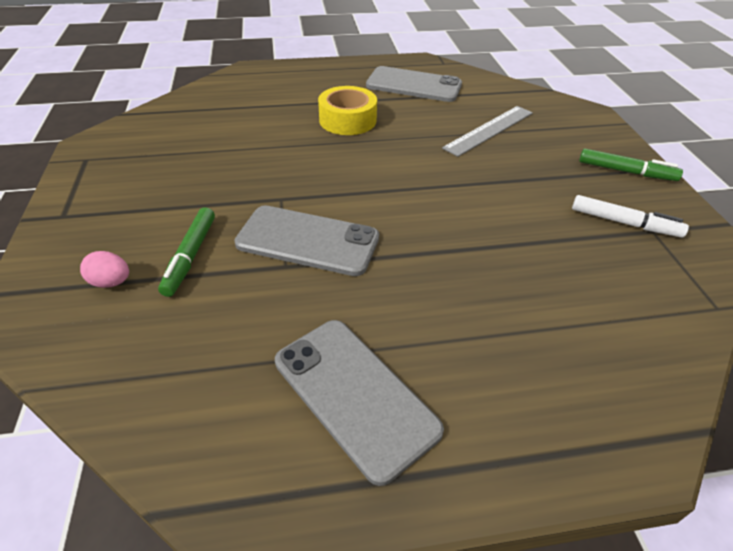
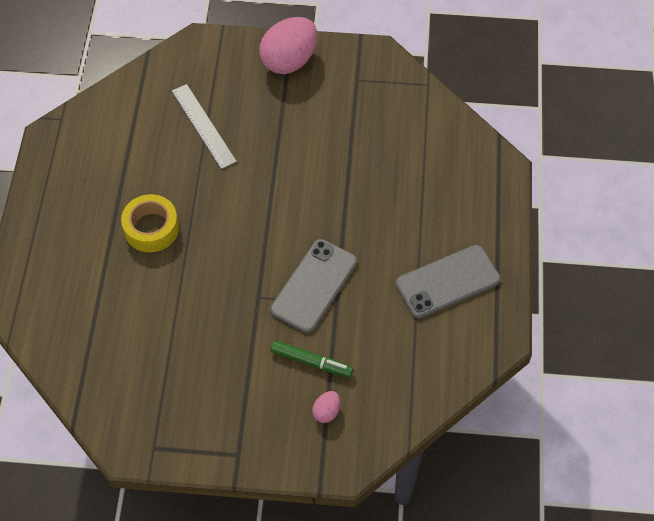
camera: 75 degrees left, 15 degrees up
(414, 85) = (101, 158): grey phone -> none
(624, 223) = (345, 91): white marker -> none
(626, 172) = (289, 61): green marker -> pink egg

